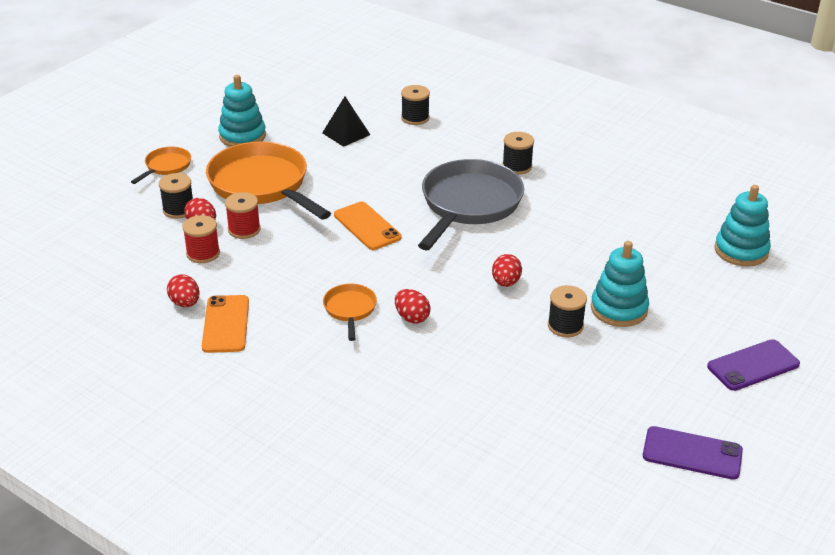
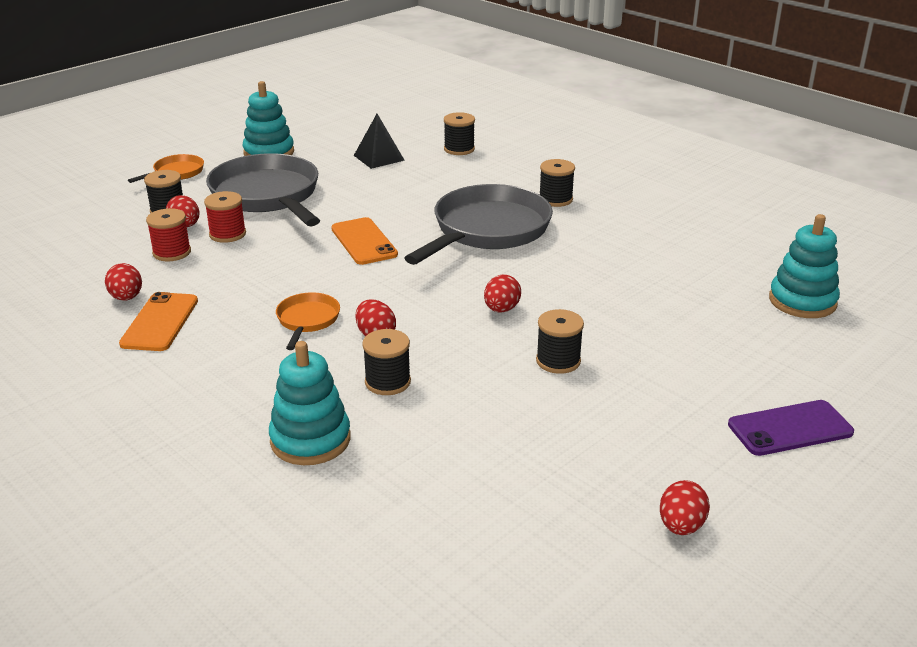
camera: 10 degrees right, 5 degrees down
(262, 185) = (268, 196): orange pan -> grey pan
(437, 359) = (387, 382): none -> black spool
(619, 309) = (631, 349): turquoise stacking toy -> turquoise stacking toy (310, 440)
(692, 453) = (681, 526): purple phone -> red egg

